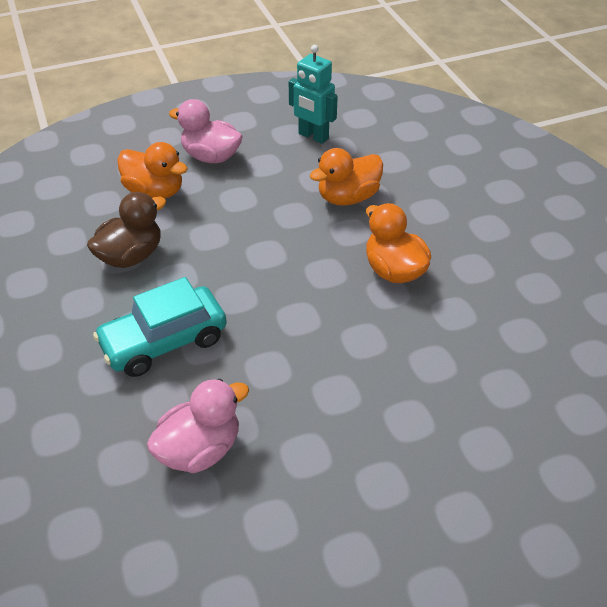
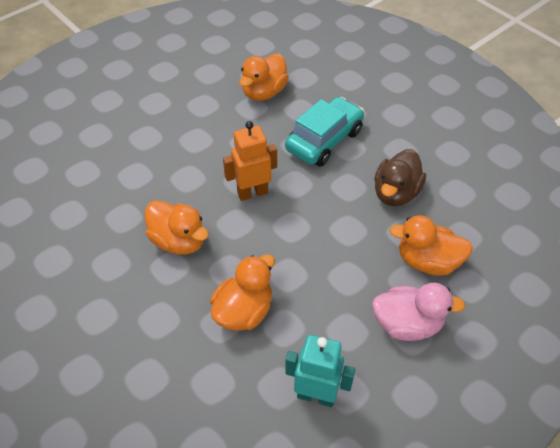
camera: 160 degrees right, 5 degrees up
(200, 449) = (264, 92): pink duck -> orange duck
(291, 299) = (252, 193): none -> orange robot

